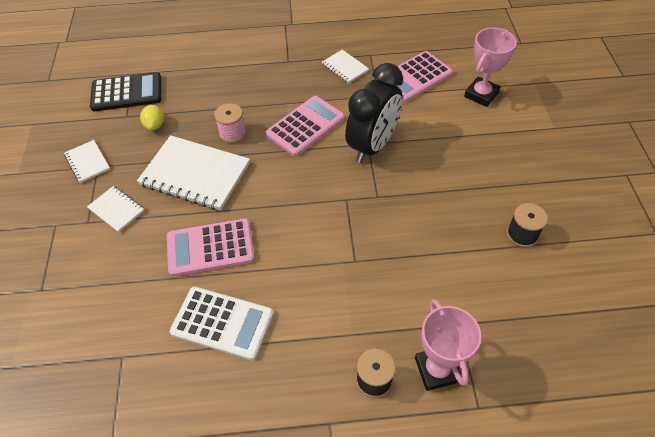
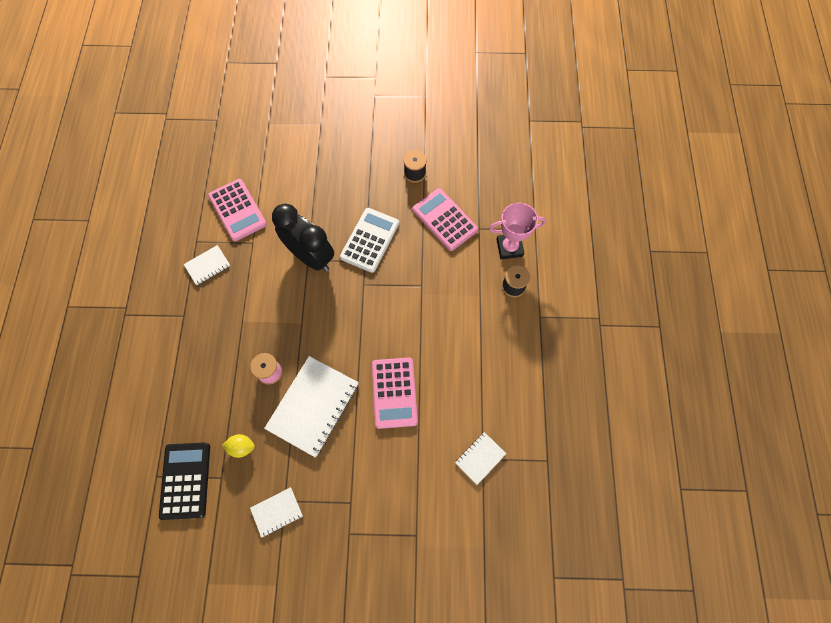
camera: 85 degrees left, 15 degrees up
(116, 210) = (341, 477): white notebook -> white notebook (480, 458)
(222, 323) = (462, 384): white calculator -> white calculator (370, 240)
(305, 126) = (276, 308): pink calculator -> pink calculator (444, 220)
(481, 94) = (272, 165): pink trophy -> none

